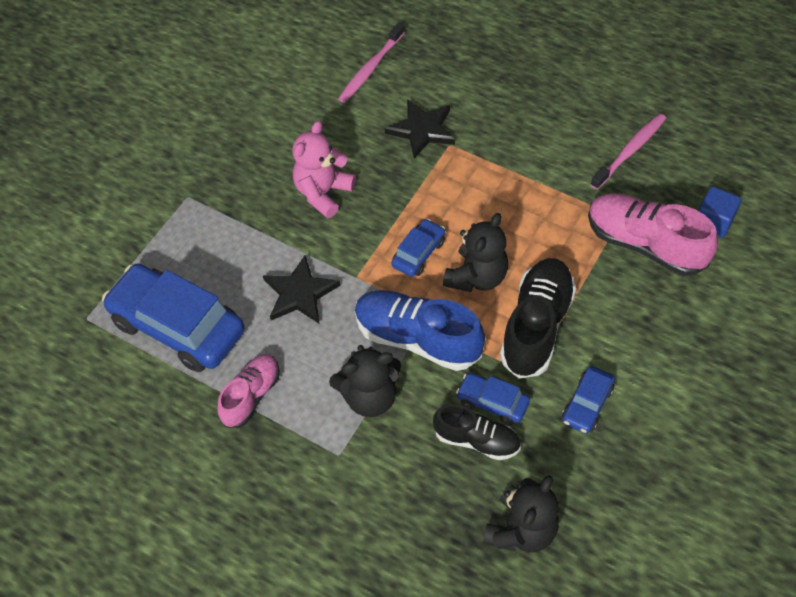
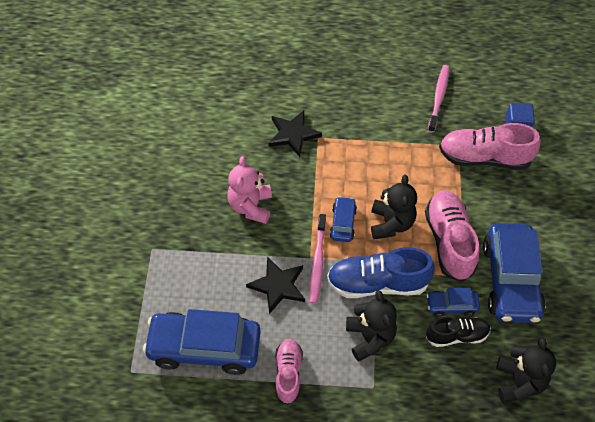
camera: 30 degrees left, 0 degrees up
(369, 397) = (370, 338): black teddy bear -> black teddy bear turned 60 degrees counterclockwise
(370, 69) = (230, 103): pink toothbrush -> pink toothbrush (317, 263)
(536, 326) = (449, 241): black shoe -> pink shoe
(587, 404) = (510, 280): blue car -> blue car, size x2.10

